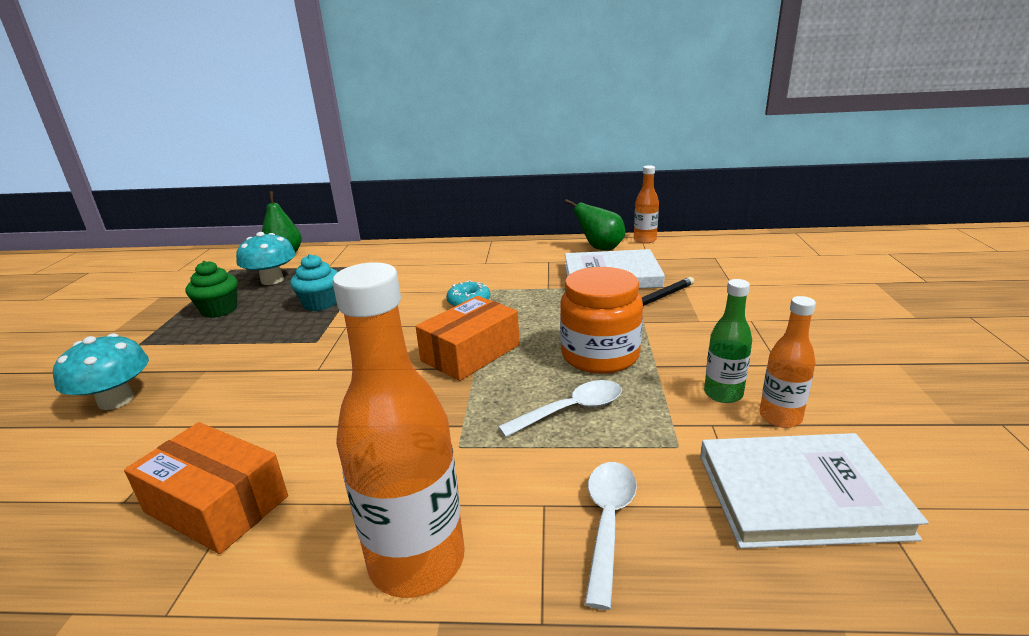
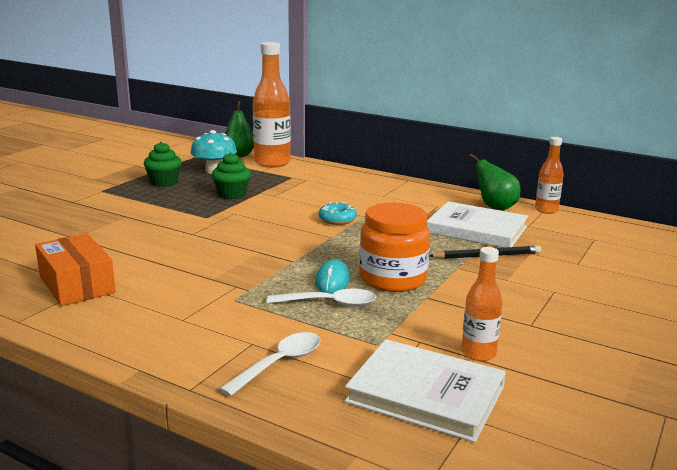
camera: 25 degrees right, 5 degrees down
(116, 400) = (66, 218): turquoise mushroom -> none
(320, 304) = (232, 194): turquoise cupcake -> green cupcake
(417, 561) = (153, 342): orange bottle -> orange bottle (272, 163)
(470, 353) = (301, 252): orange box -> none
(543, 379) = (332, 281): none -> turquoise mouse
(723, 394) = (454, 328): green bottle -> none

